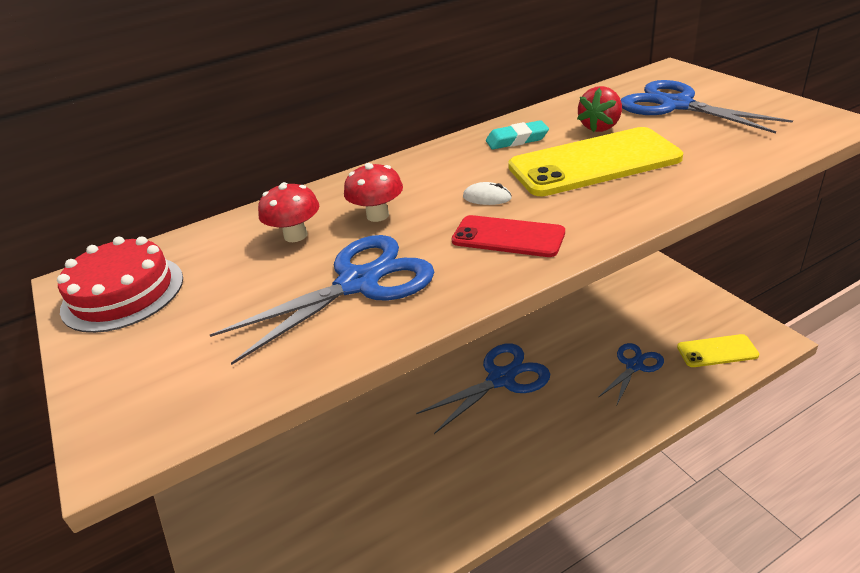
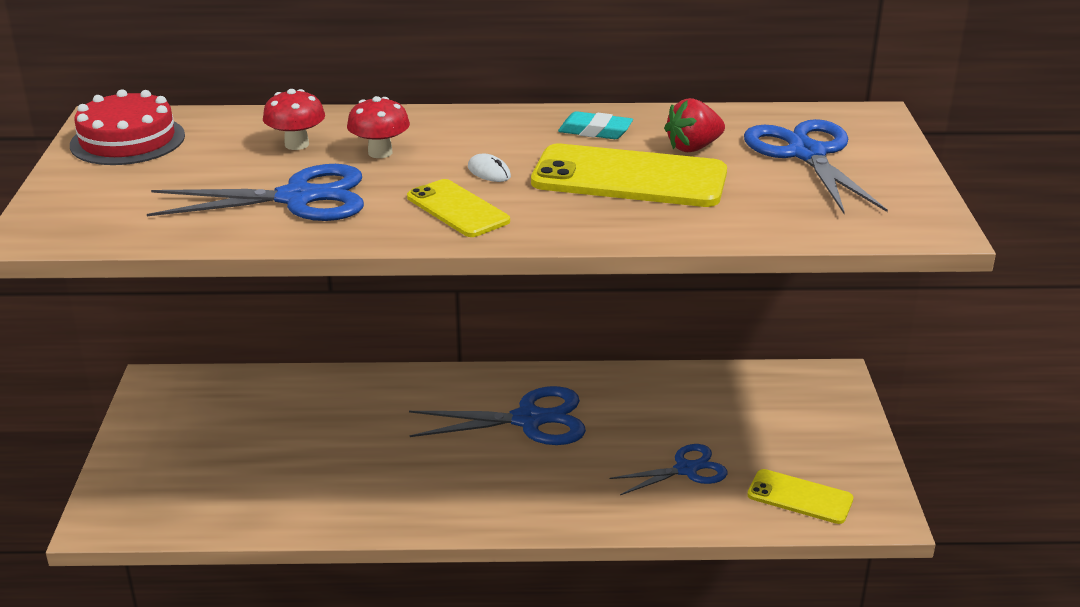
camera: 25 degrees right, 5 degrees down
(508, 237) = (457, 209): red phone -> yellow phone

